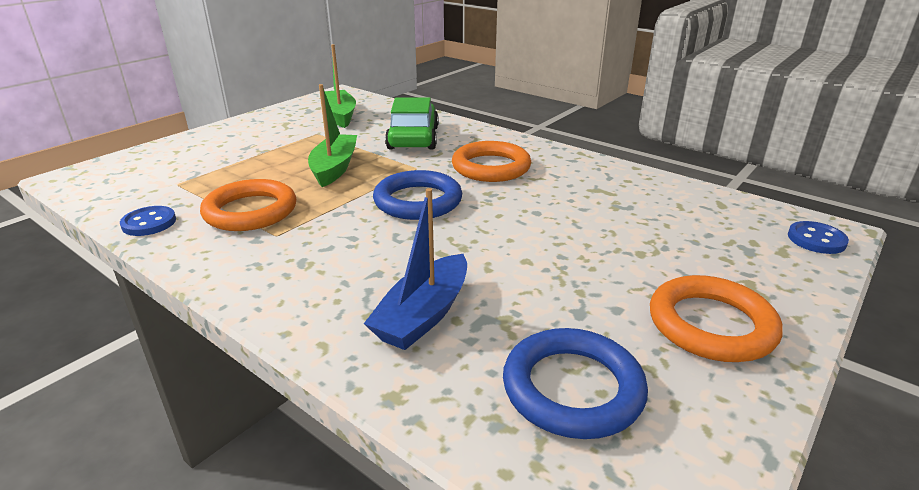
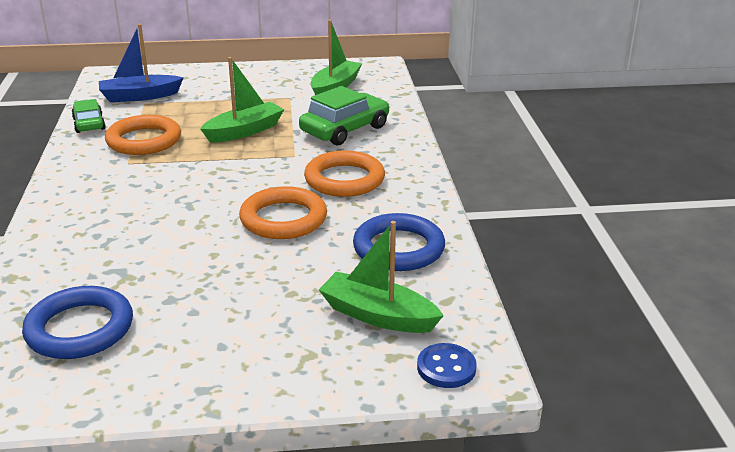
camera: 45 degrees right, 0 degrees up
(149, 223) = (89, 124): blue button -> green car
(418, 201) = (241, 180): blue ring -> blue ring (398, 248)
(423, 315) = (99, 249): blue boat -> blue boat (140, 96)
(711, 325) = (220, 356): orange ring -> orange ring (283, 219)
(716, 234) = (378, 315): none -> green boat

